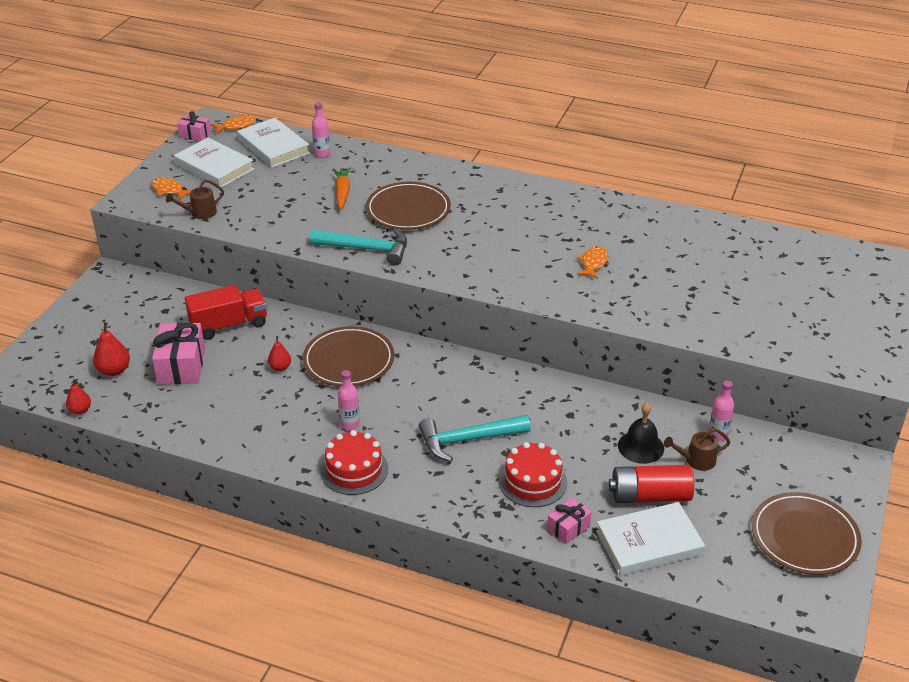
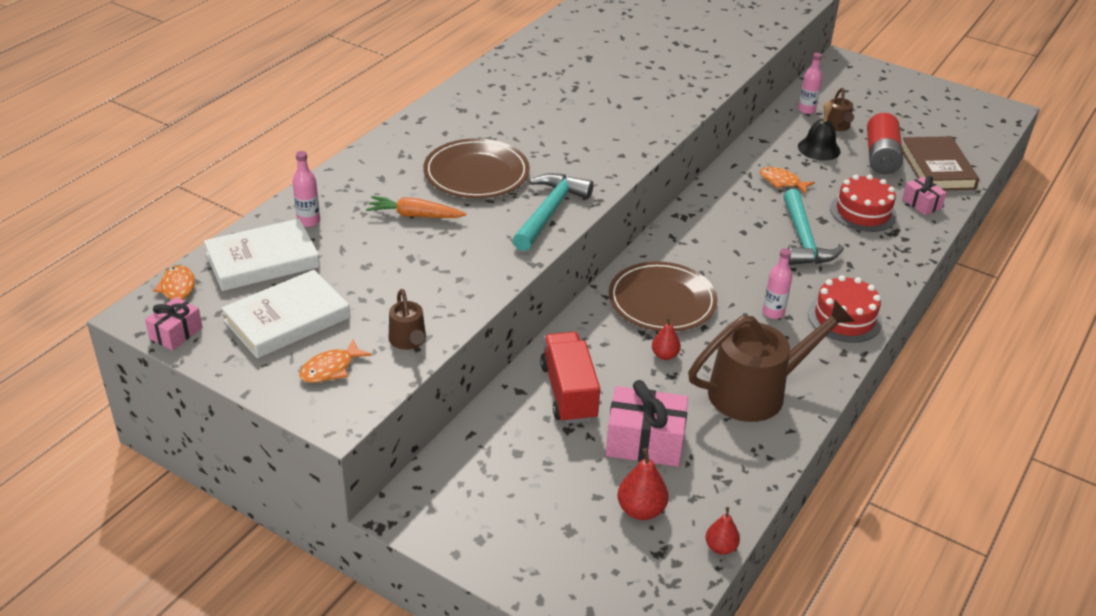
camera: 80 degrees left, 0 degrees up
(245, 420) = (757, 391): none -> brown watering can
(593, 263) = (622, 81): orange fish -> orange fish (782, 182)
(649, 543) = (937, 168): white book -> brown book
(804, 537) = (925, 100): brown plate -> none

